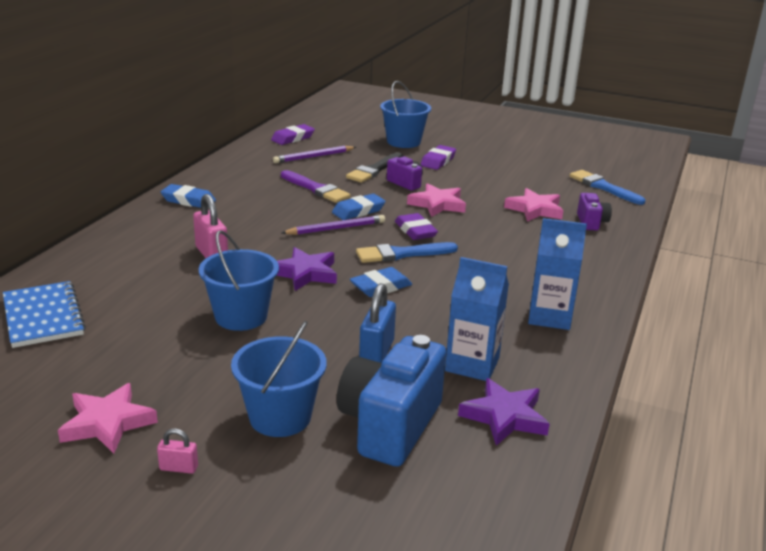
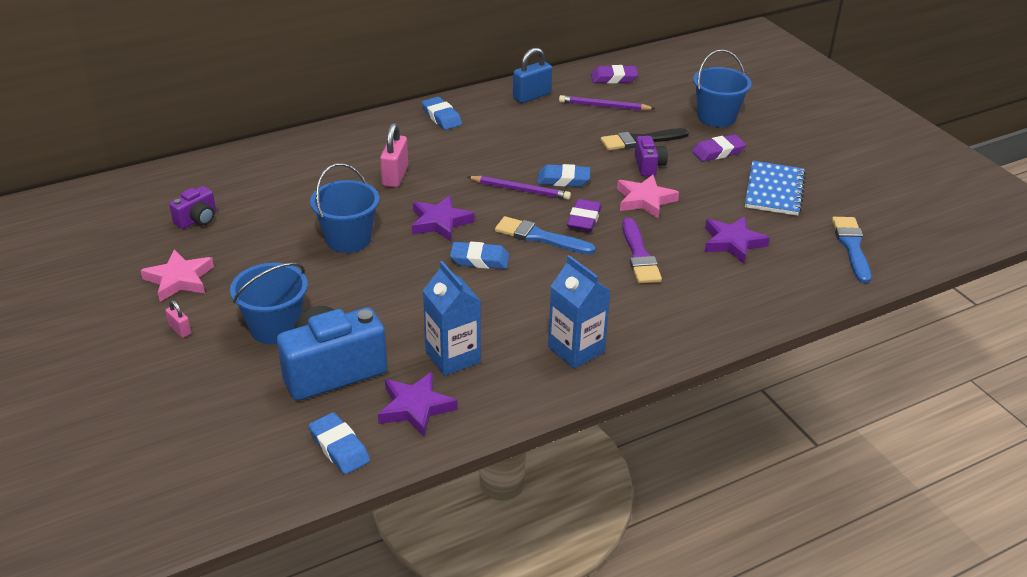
camera: 40 degrees right, 10 degrees up
(43, 316) = (232, 182): blue notebook -> blue notebook (774, 190)
(315, 189) = (558, 142): purple brush -> purple brush (639, 255)
(376, 353) = (399, 313): blue padlock -> blue padlock (532, 96)
(495, 484) = (339, 447): none -> blue eraser
(535, 210) = (732, 243): pink star -> purple star
(591, 222) = (769, 279): purple camera -> purple camera (197, 220)

